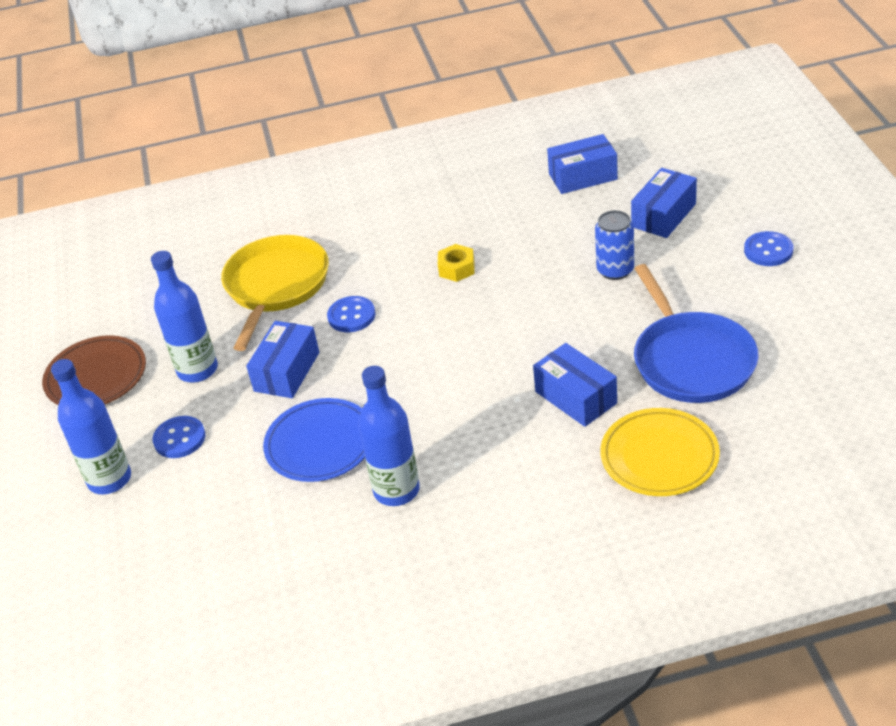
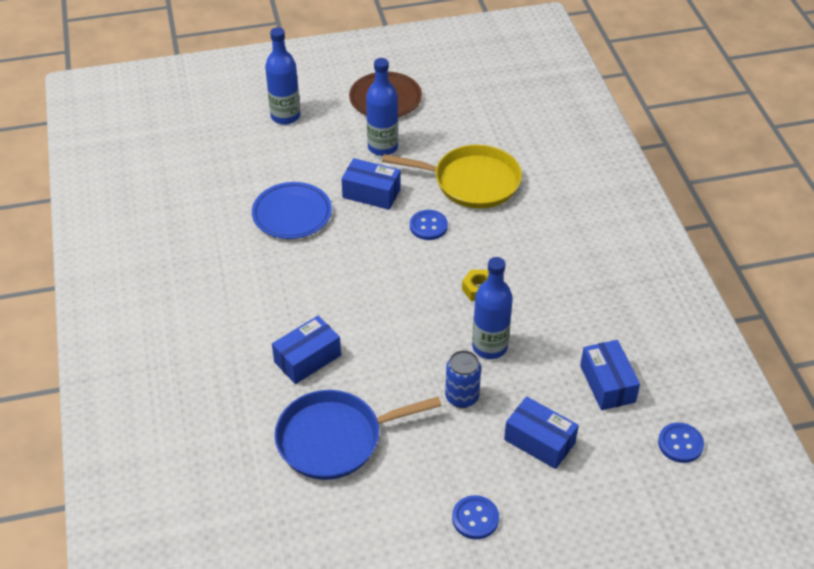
camera: 85 degrees right, 5 degrees up
(179, 439) = (315, 144): blue button -> blue button (680, 444)
(396, 490) = (238, 254): blue bottle -> blue bottle (489, 347)
(659, 457) = (231, 405): yellow plate -> none

